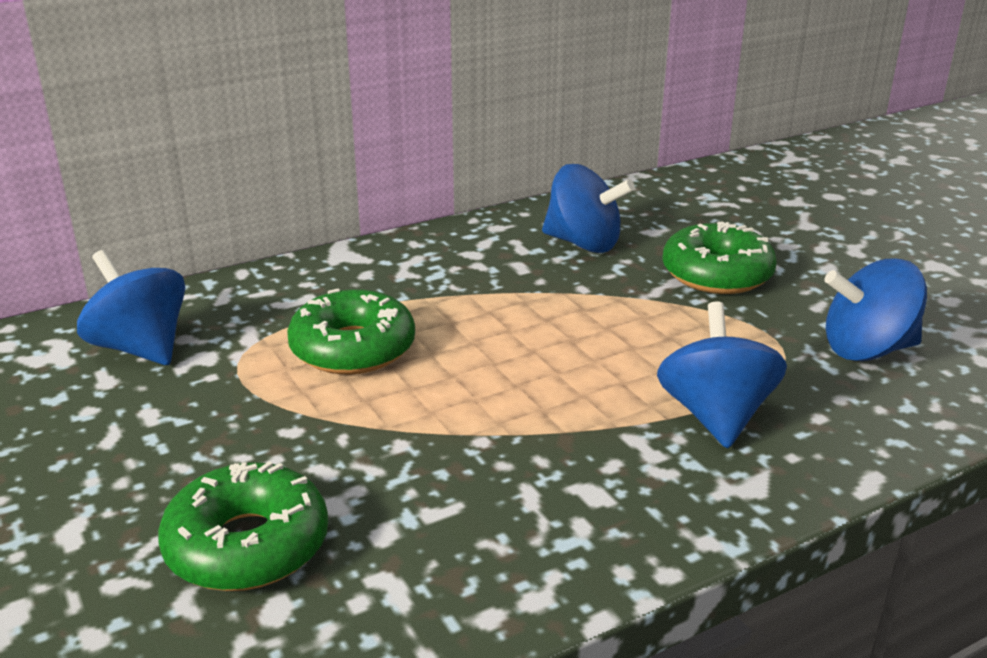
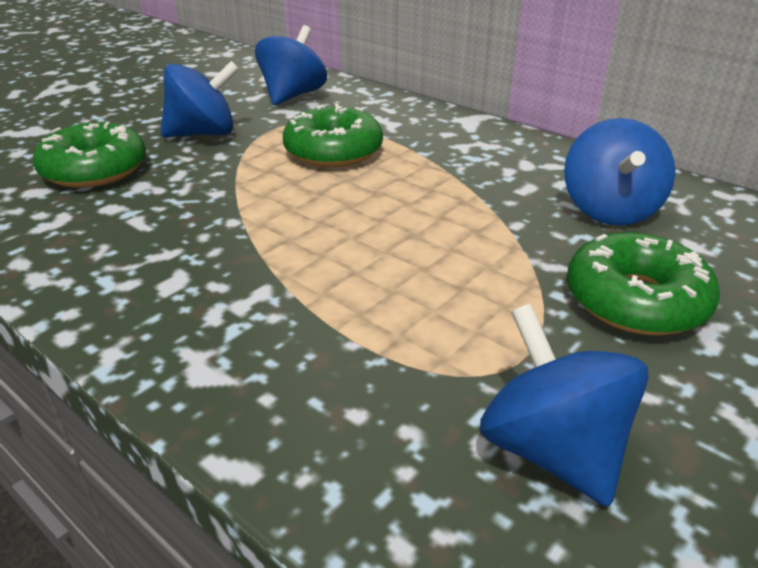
camera: 70 degrees right, 5 degrees up
(715, 416) = (321, 334): blue spinning top -> blue spinning top (203, 134)

